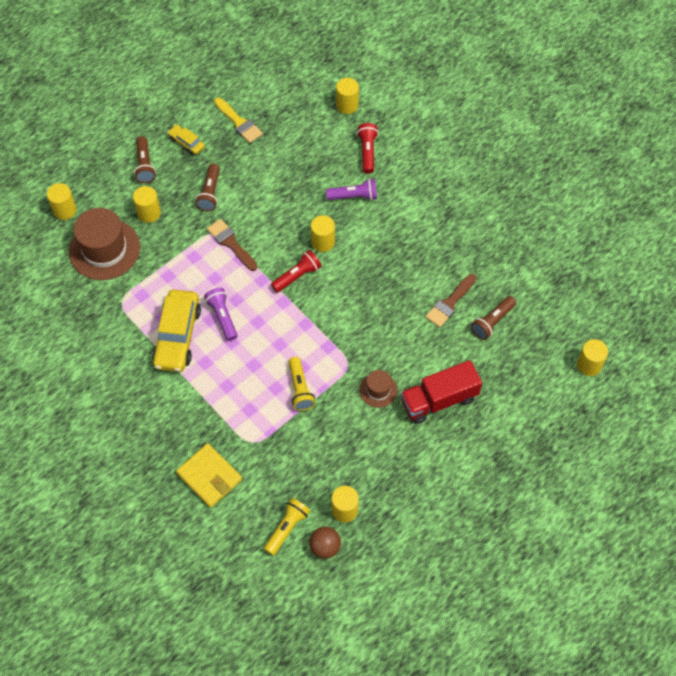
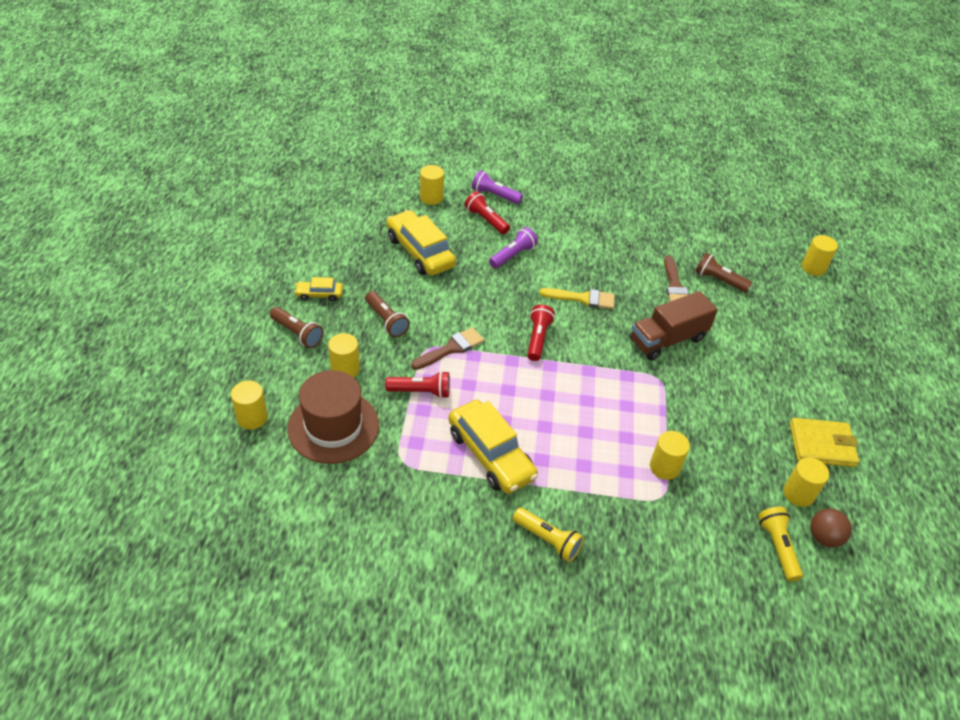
camera: 45 degrees left, 15 degrees down
(179, 262) = (421, 392): none -> red flashlight
(209, 477) = (663, 556): yellow wallet -> yellow wallet (822, 445)
(222, 317) = (512, 411): purple flashlight -> purple flashlight (494, 195)
(231, 243) = (451, 348): brown brush -> brown brush turned 135 degrees clockwise
(239, 122) = (352, 255): yellow brush -> yellow brush (582, 298)
(289, 150) = (420, 252): none -> yellow car
(300, 389) = (646, 424): yellow flashlight -> yellow flashlight (548, 540)
(323, 242) = (528, 301): yellow cylinder -> yellow cylinder (664, 467)
(378, 390) = (704, 381): brown hat -> none
(390, 341) = (667, 339): none -> brown truck
(439, 400) = (754, 358): red truck -> none
(492, 322) = (719, 280): brown flashlight -> brown flashlight turned 120 degrees clockwise

